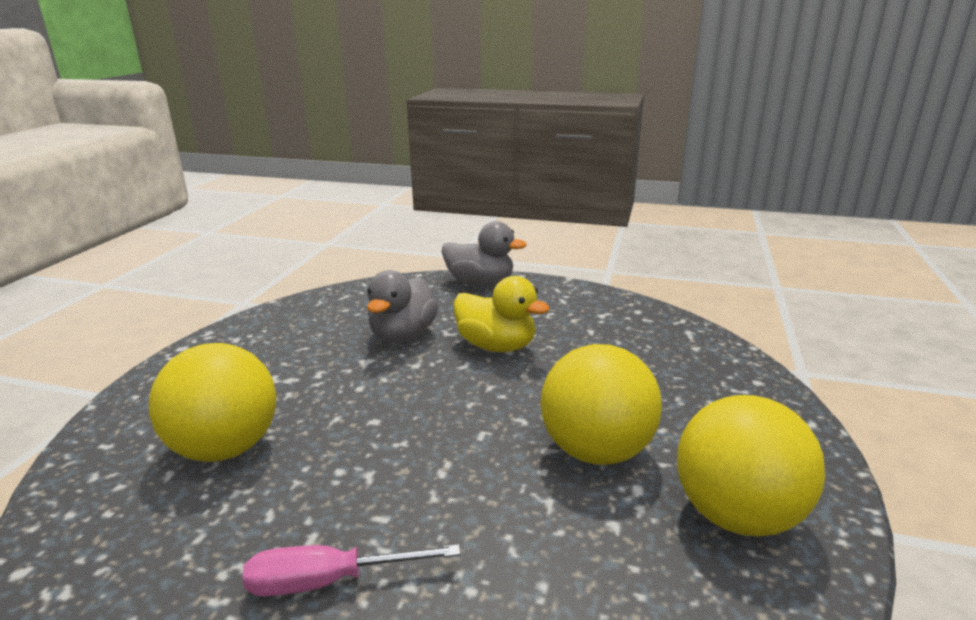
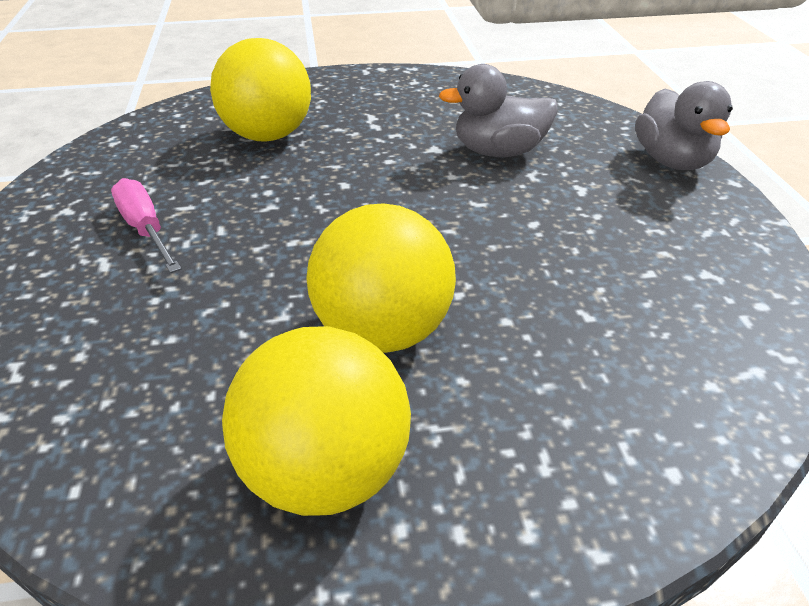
camera: 65 degrees right, 15 degrees up
(496, 346) = (535, 212): yellow duck -> none

